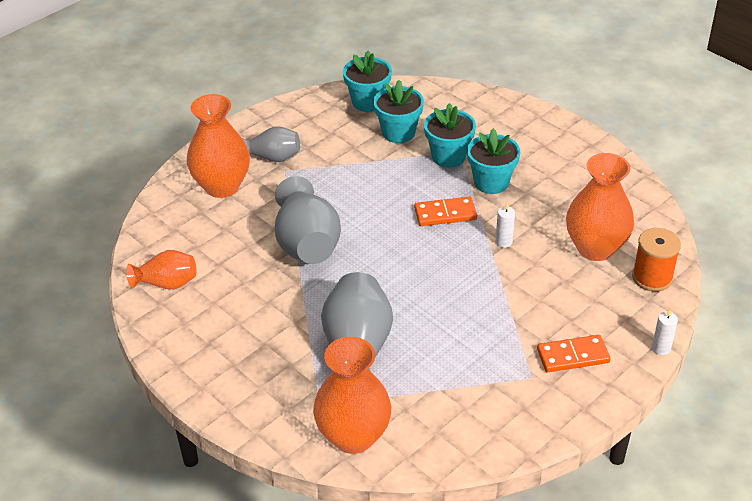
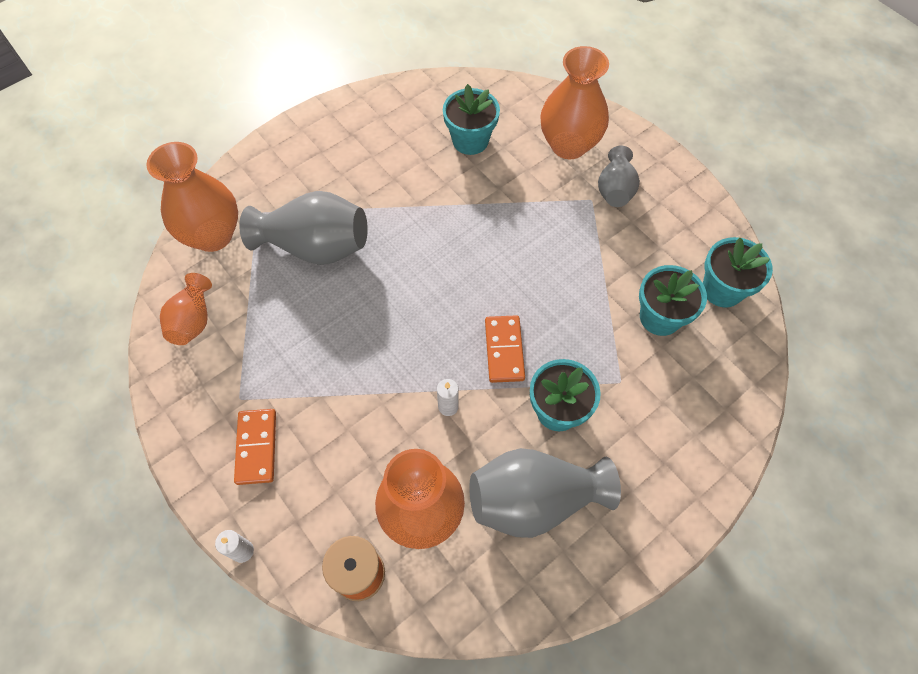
camera: 95 degrees right, 20 degrees up
(166, 283) = (433, 104): orange vase -> orange vase (193, 320)
(307, 244) = (471, 213): grey vase -> grey vase (534, 500)
(448, 156) = (611, 368): turquoise flower pot -> turquoise flower pot (470, 140)

